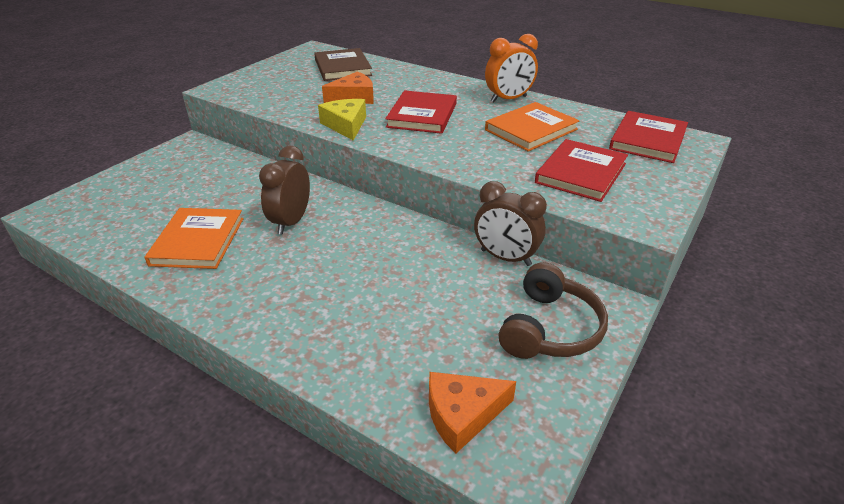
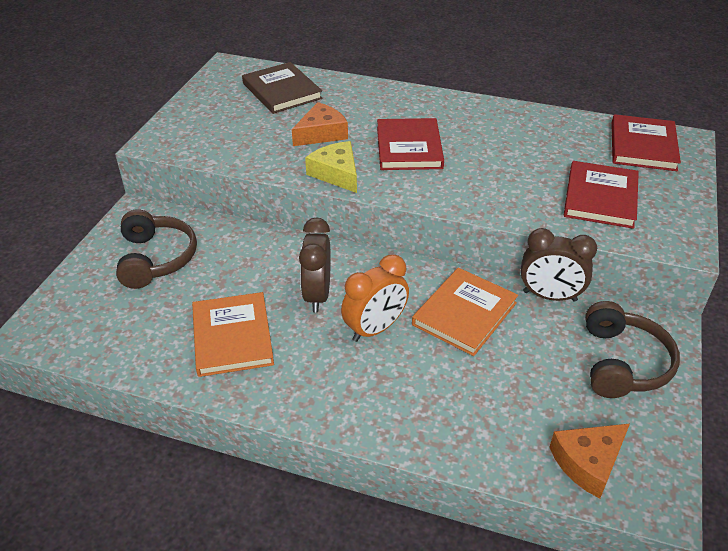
camera: 15 degrees left, 5 degrees up
(180, 176) = (156, 259): none -> brown headphones
(508, 99) = (485, 112): orange clock -> orange clock (375, 329)
(531, 130) = (528, 150): orange book -> orange book (464, 313)

